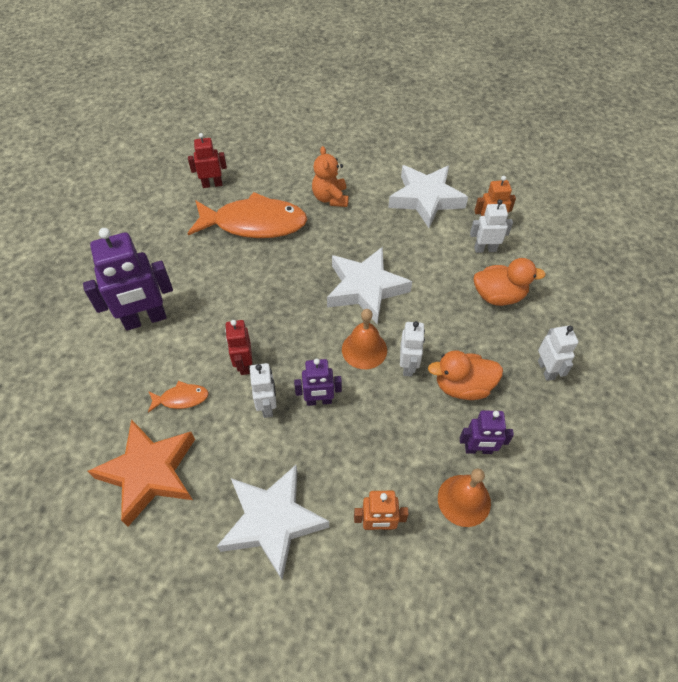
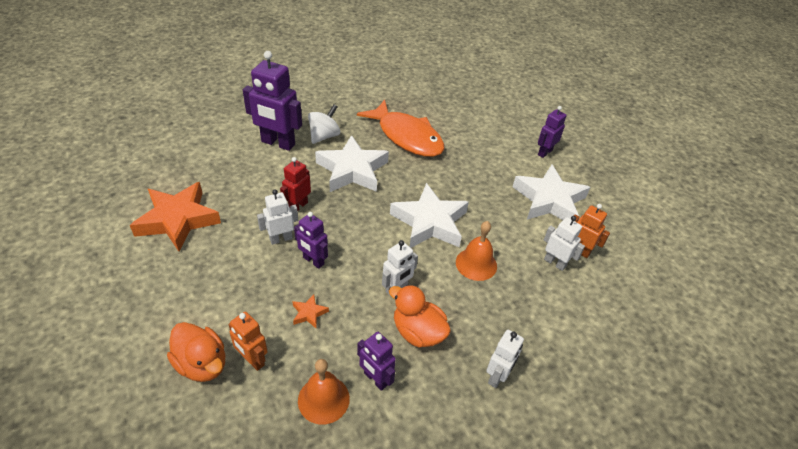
camera: 40 degrees right, 10 degrees down
(180, 278) = (324, 136): none -> white spinning top
(181, 398) = (242, 197): orange fish -> none
(212, 184) = (409, 99): red robot -> none
(267, 406) = (281, 239): white robot -> white robot turned 150 degrees counterclockwise
(272, 522) = (200, 301): white star -> white star (352, 170)
(330, 198) = (477, 155): orange teddy bear -> none
(364, 349) = (380, 256): orange bell -> orange bell (476, 264)
(371, 446) = (309, 313): none -> orange star
(377, 158) = (544, 152): none -> purple robot
(498, 296) = (524, 300): orange duck -> orange duck (202, 364)

